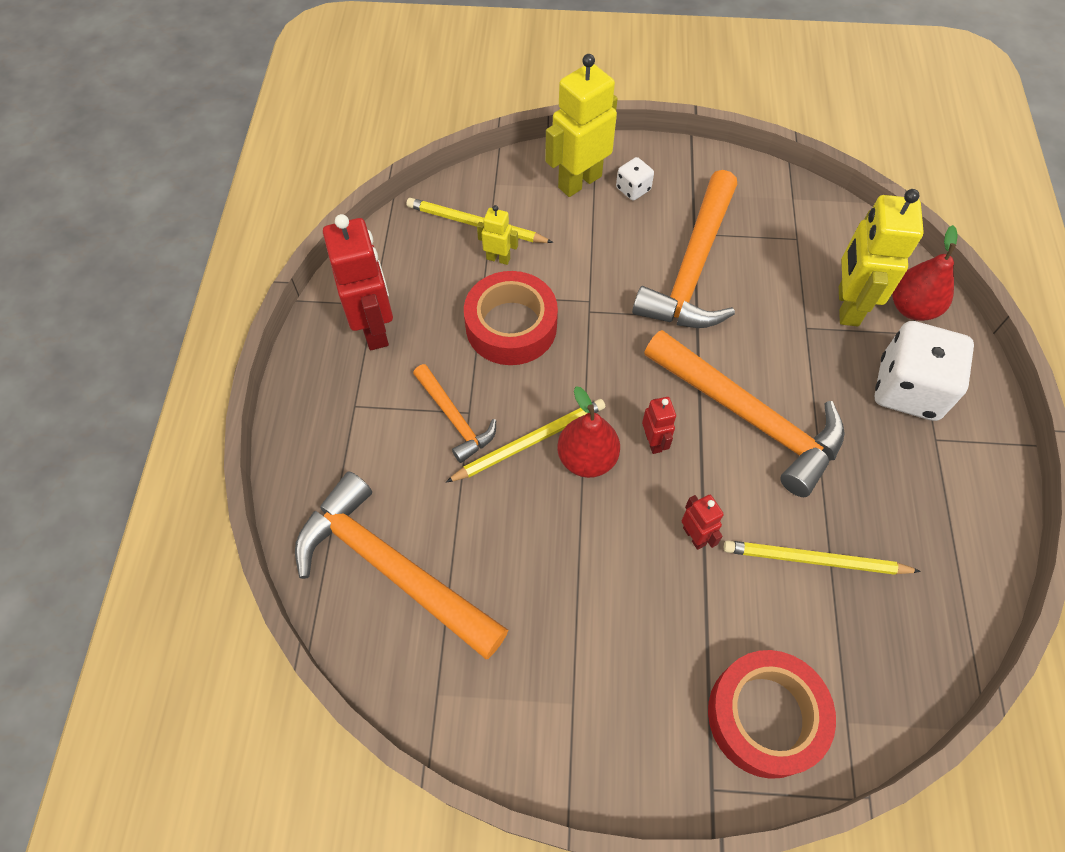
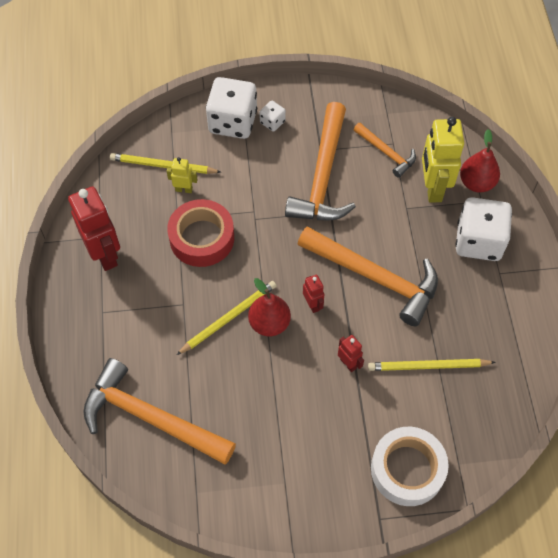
camera: 10 degrees left, 0 degrees up
(455, 418) = (174, 310): orange hammer -> orange hammer (386, 153)
(579, 181) = (232, 122): yellow robot -> white dice
(765, 716) = (407, 469): red tape -> white tape

